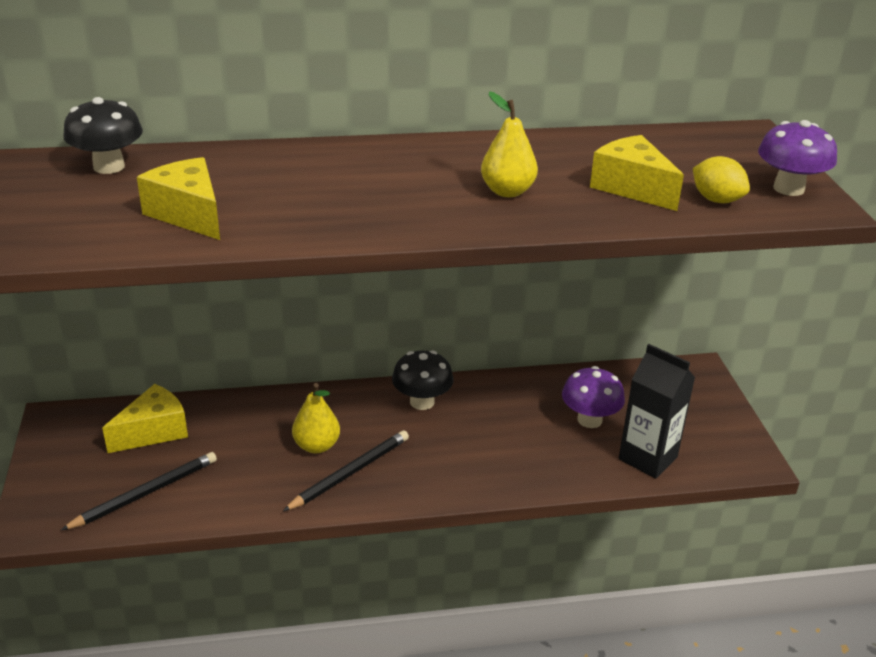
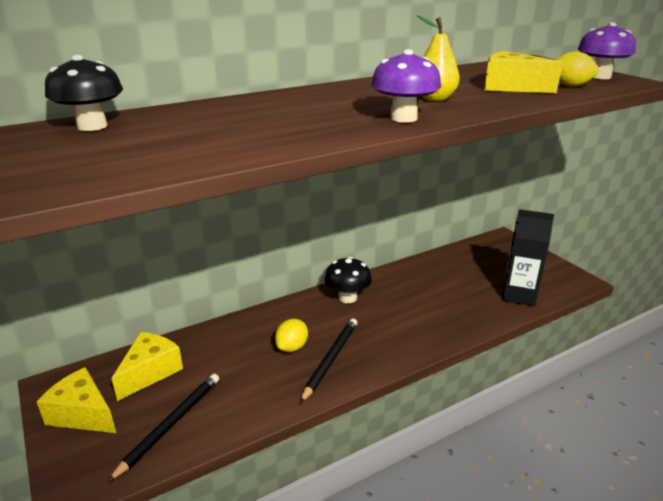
camera: 20 degrees left, 5 degrees down
(188, 214) = (200, 142): yellow cheese -> yellow cheese (83, 414)
(317, 446) = (292, 347): yellow pear -> yellow lemon
(589, 420) = (465, 281): purple mushroom -> purple mushroom (403, 118)

